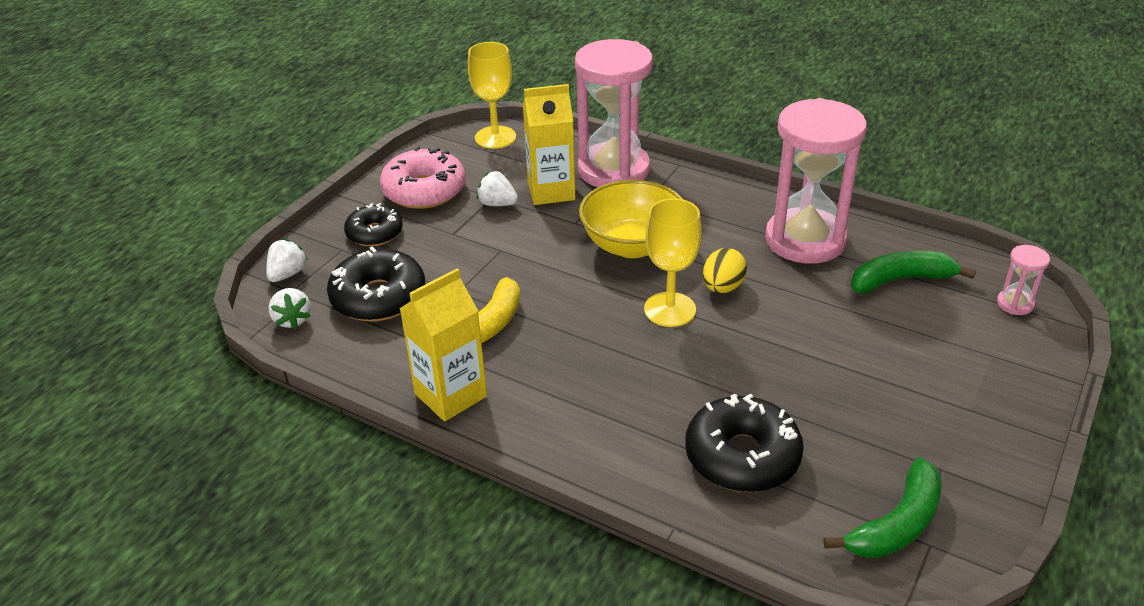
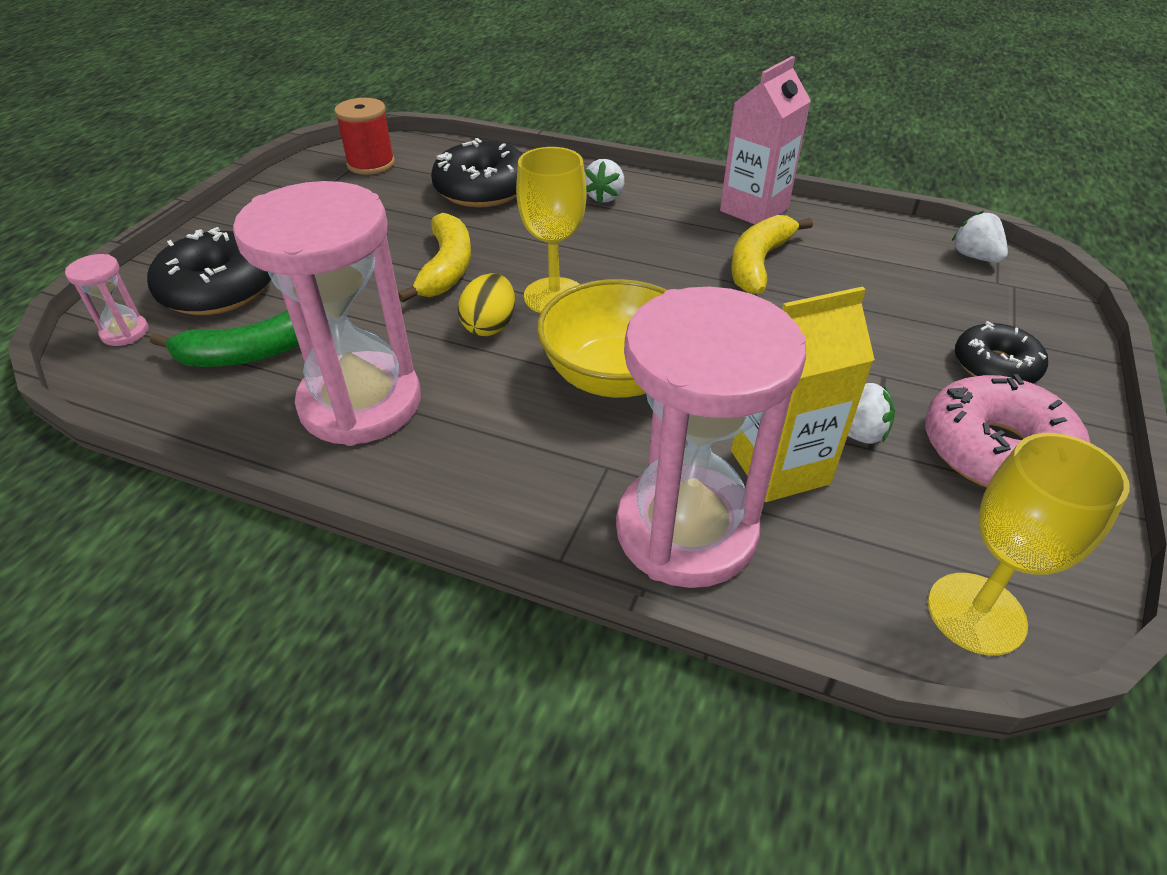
camera: 170 degrees right, 5 degrees up
(288, 274) = (1043, 302): white strawberry -> white strawberry (604, 197)
(378, 297) = (904, 285): black donut -> black donut (219, 289)
(450, 395) = (754, 210): yellow carton -> pink carton
(766, 346) = (446, 268): none -> yellow banana
(896, 524) = (371, 164): green banana -> red spool

